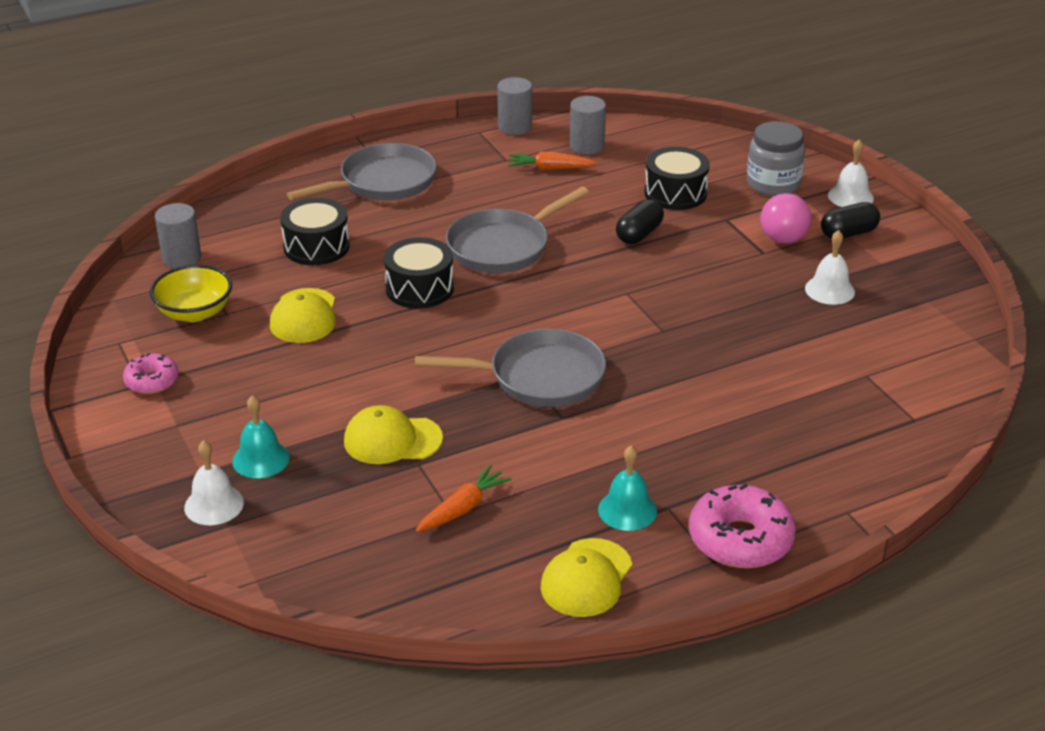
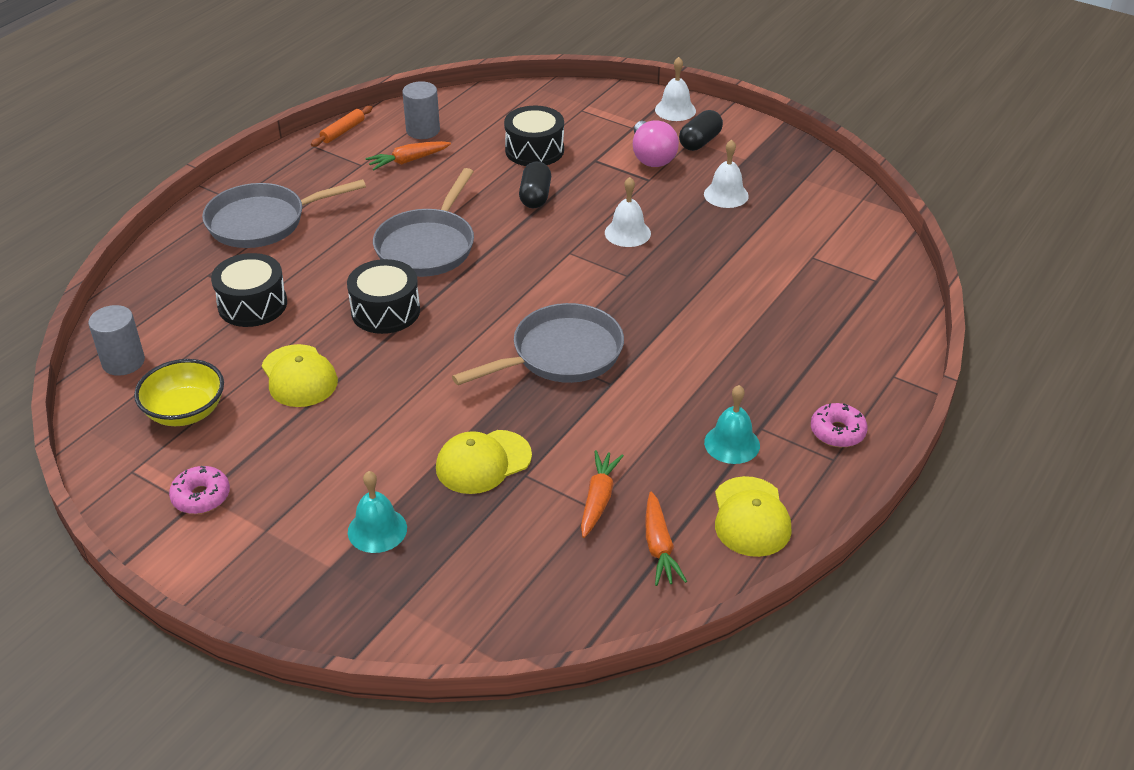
camera: 30 degrees left, 5 degrees up
(214, 505) = (370, 593): white bell -> white bell (627, 233)
(382, 182) = (263, 222): grey pan -> grey pan turned 135 degrees counterclockwise
(480, 568) = (659, 547): none -> orange carrot
(514, 126) = (343, 131): grey cylinder -> orange rolling pin
(740, 539) = (837, 432): pink donut -> pink donut, size x0.58
(773, 184) = (606, 117): grey jar -> none

